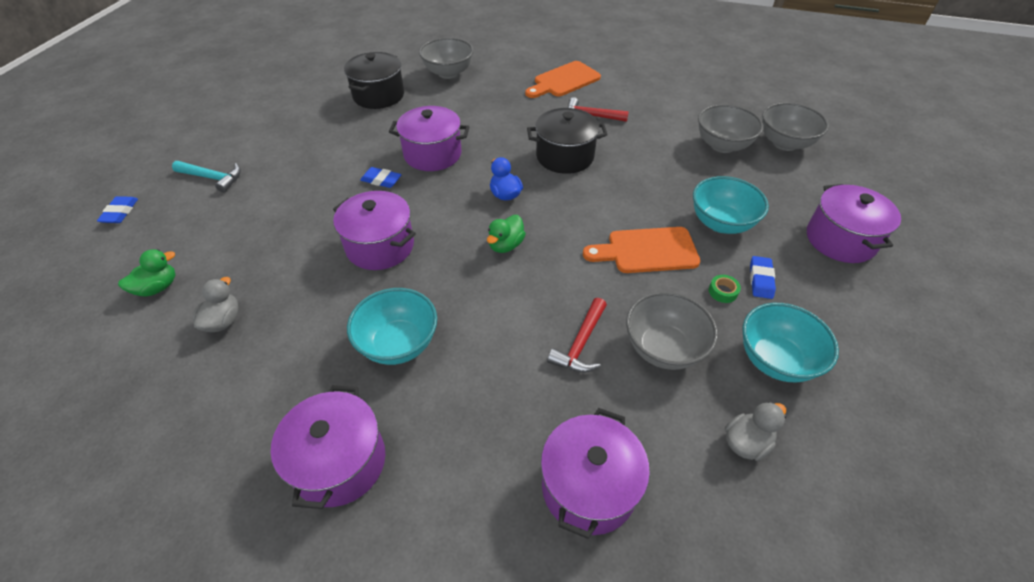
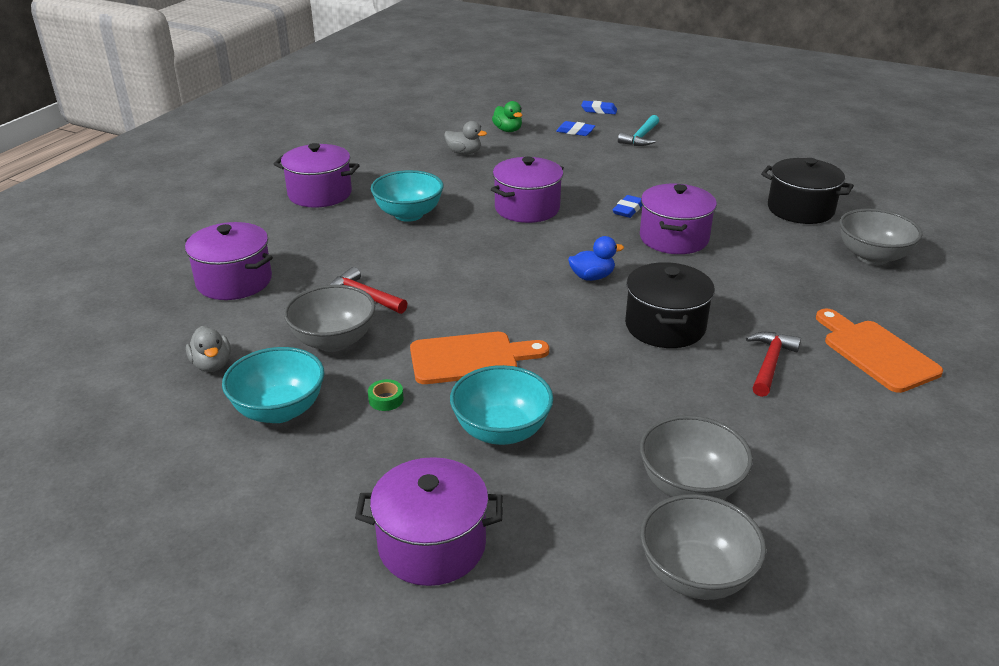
camera: 100 degrees right, 15 degrees down
(505, 245) = (508, 270): green duck -> none
(647, 251) = (470, 358): orange cutting board -> orange cutting board turned 75 degrees clockwise
(760, 280) = (390, 436): blue eraser -> blue eraser (575, 131)

